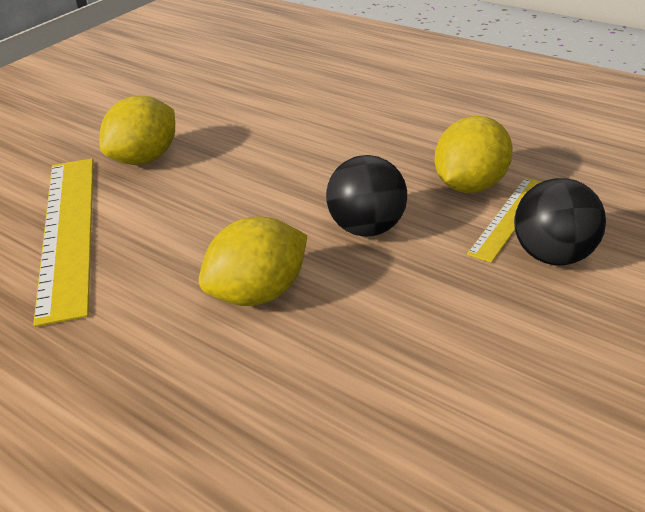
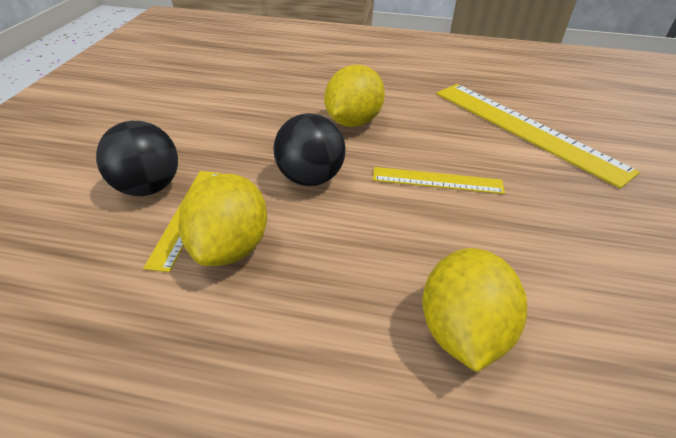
camera: 150 degrees right, 5 degrees up
(145, 158) = (579, 202): yellow lemon -> yellow lemon (462, 331)
(241, 199) = (437, 180): none -> yellow ruler

